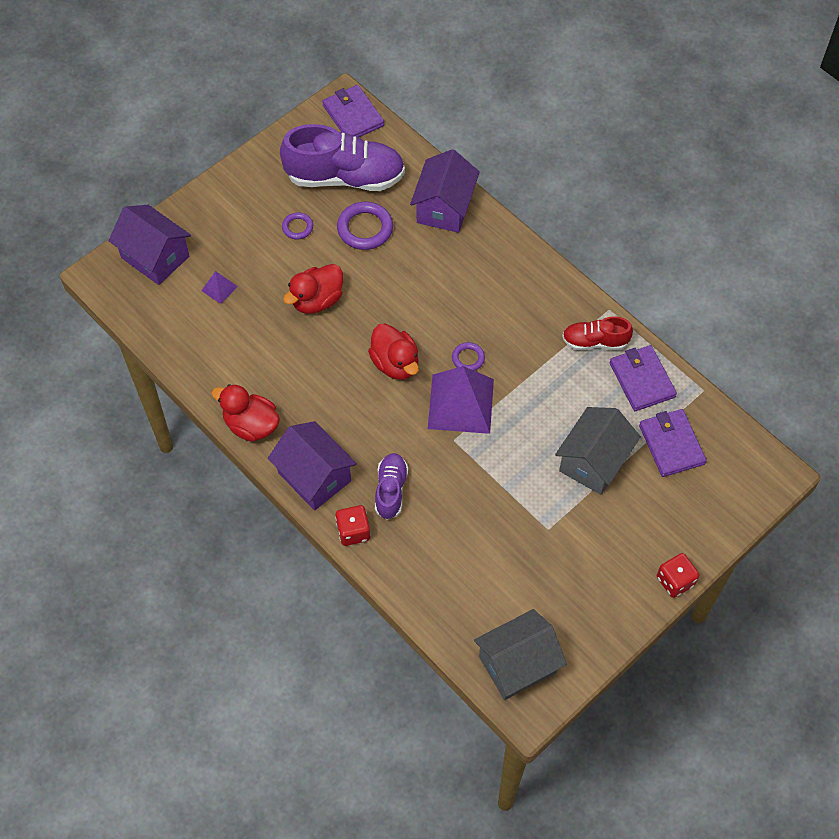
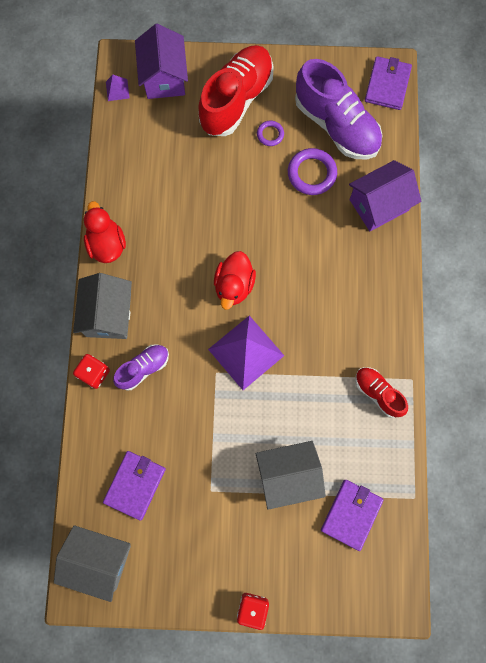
camera: 45 degrees right, 15 degrees up
(219, 288) = (180, 134): purple pyramid -> purple pyramid (117, 90)
(239, 224) = (236, 100): none -> red shoe
(314, 476) = (109, 314): purple house -> grey house
(317, 300) = (230, 196): red duck -> none
(468, 358) = (283, 325): purple ring -> none
(642, 380) = (380, 450): purple wallet -> purple wallet (135, 485)

